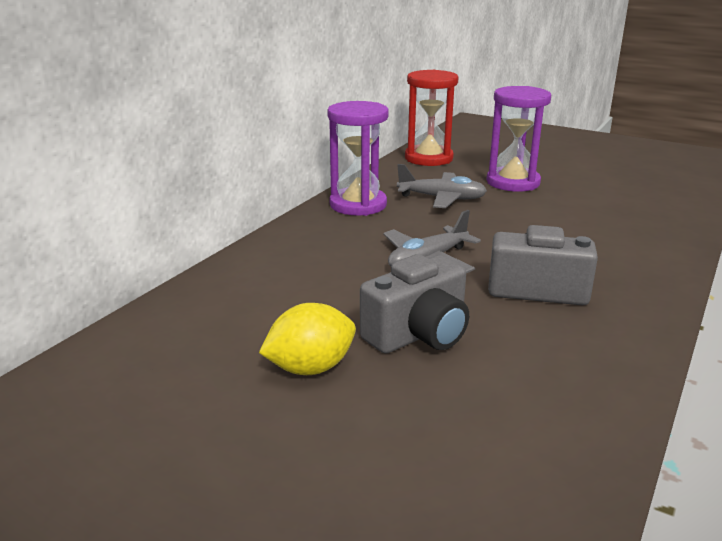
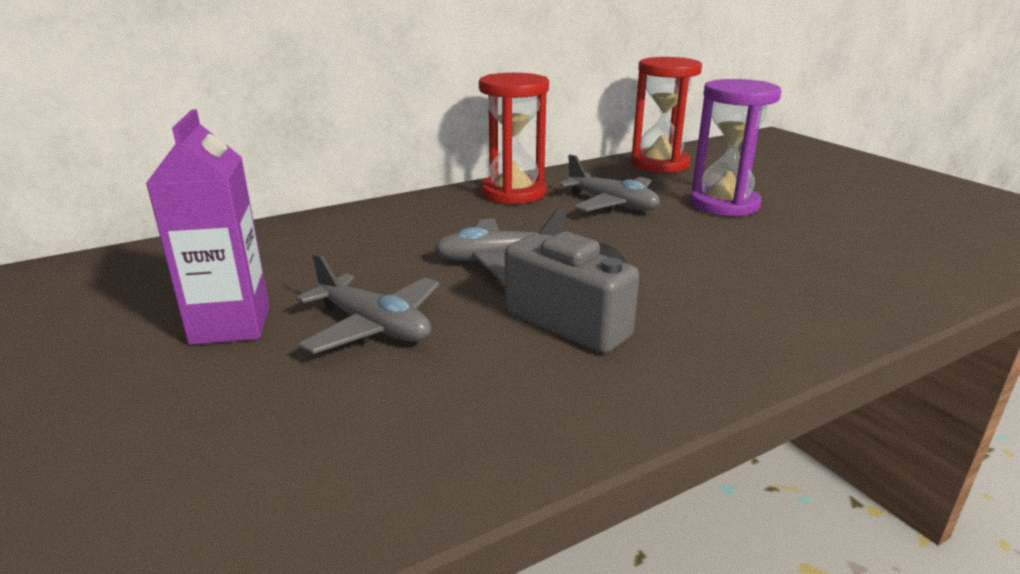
camera: 30 degrees right, 0 degrees up
(310, 368) = (231, 325): yellow lemon -> purple carton
(358, 205) = (513, 193): purple hourglass -> red hourglass
(419, 334) = (374, 326): grey camera -> grey plane

